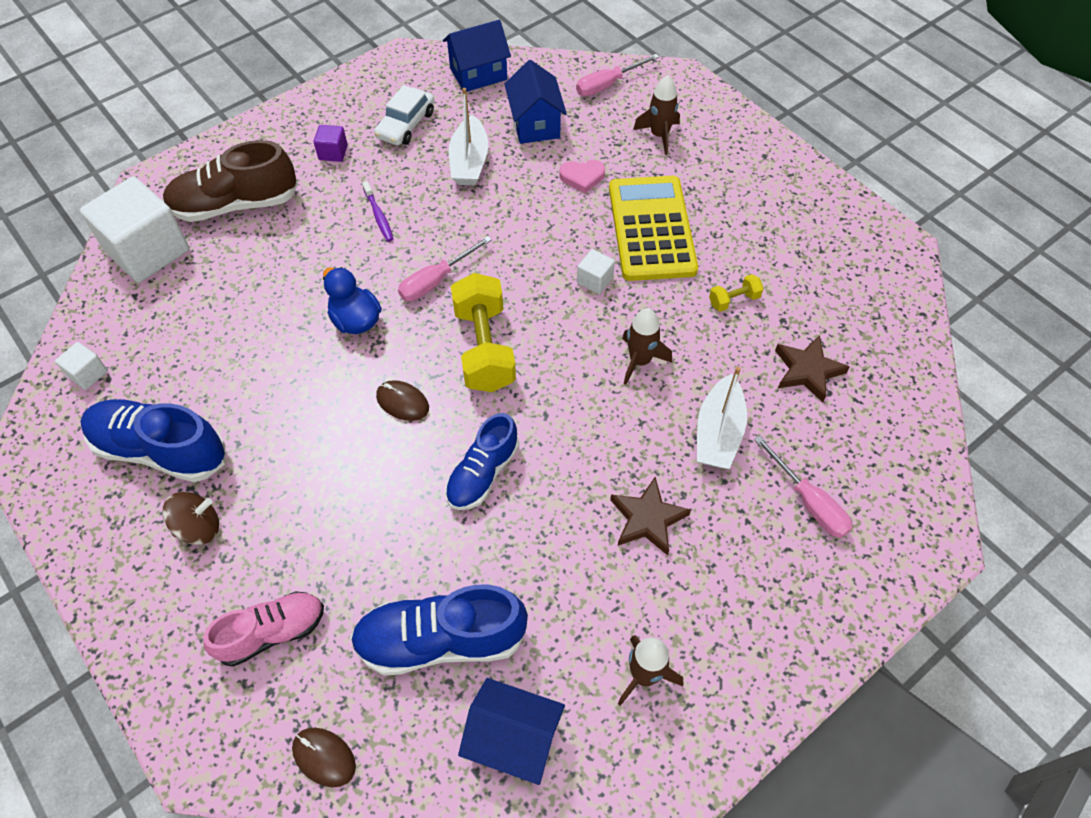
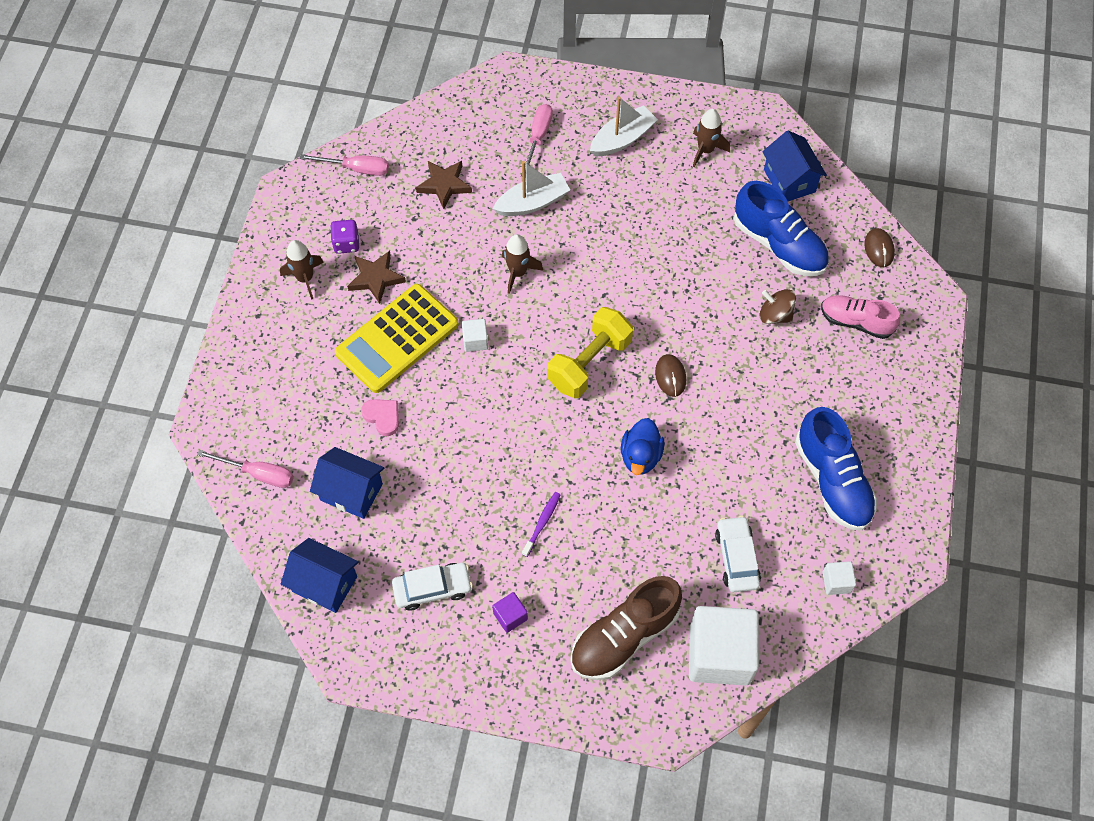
camera: 130 degrees left, 5 degrees up
(195, 320) = (736, 558): none -> white car
(199, 527) = (848, 411): brown spinning top -> brown spinning top (775, 315)
(235, 205) = (624, 636): brown shoe -> brown shoe turned 105 degrees clockwise
(436, 281) = (564, 435): pink screwdriver -> pink screwdriver (356, 169)
(469, 162) = (433, 506): white boat -> white boat (622, 139)
(483, 473) = (673, 297): blue shoe -> none
(535, 124) = (351, 492): blue house -> blue house turned 75 degrees clockwise
(647, 519) = (621, 201): brown star -> brown star (376, 278)
(659, 135) = (292, 397): brown rocket -> brown rocket (305, 278)
(733, 300) = (421, 253): yellow dumbbell -> none
(794, 253) = (346, 244): none -> purple dice

